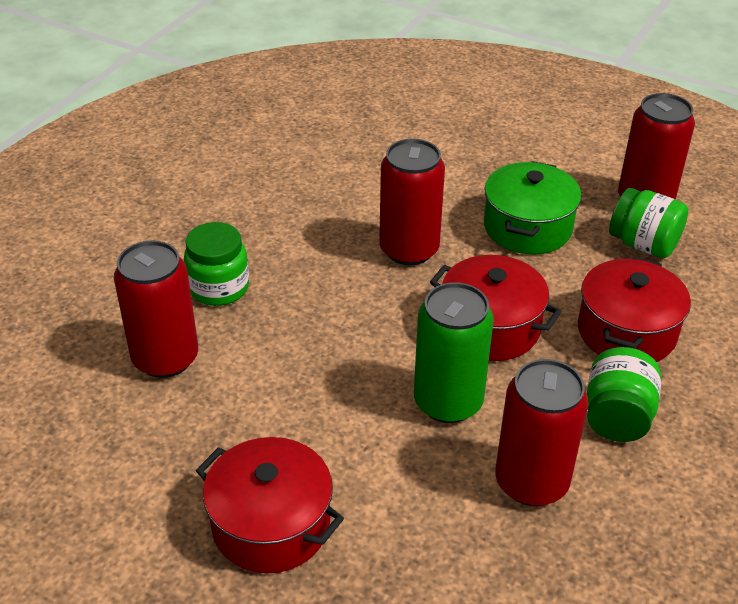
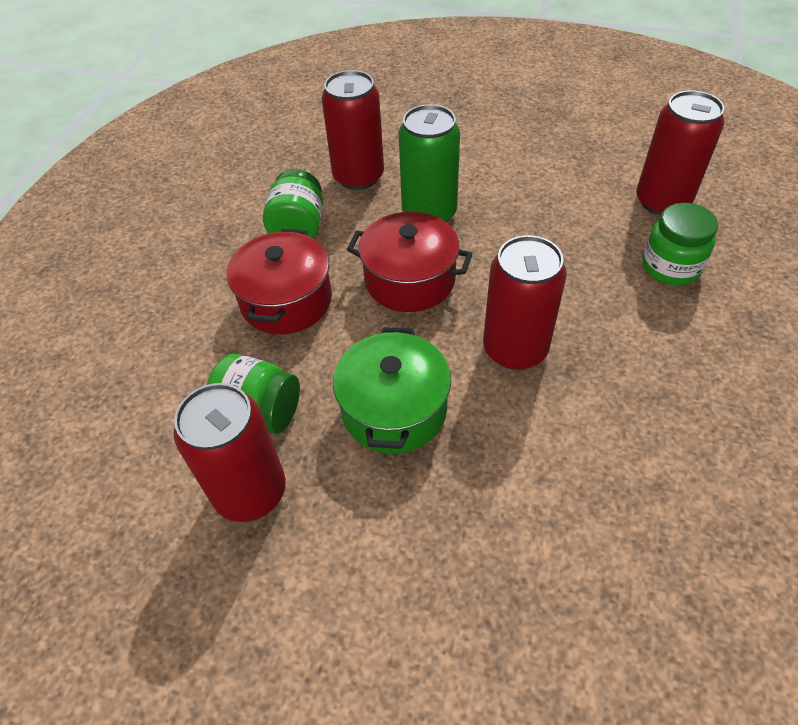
camera: 170 degrees right, 10 degrees up
(271, 525) = (515, 127): red pot -> none

